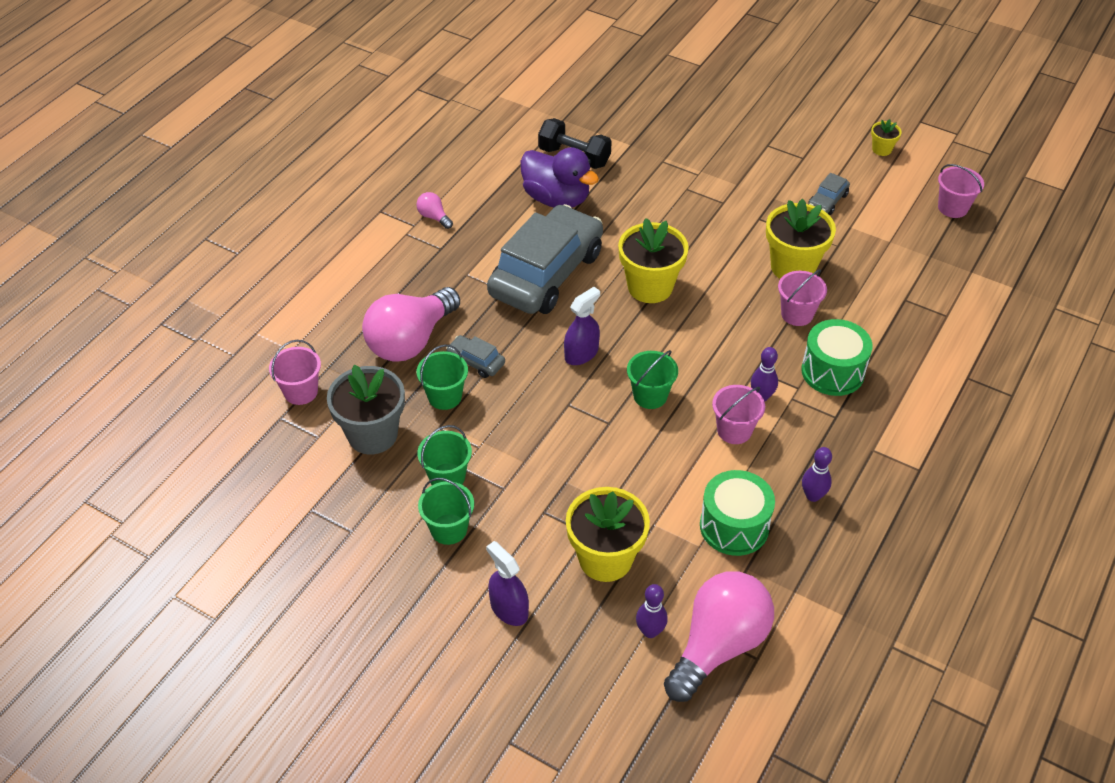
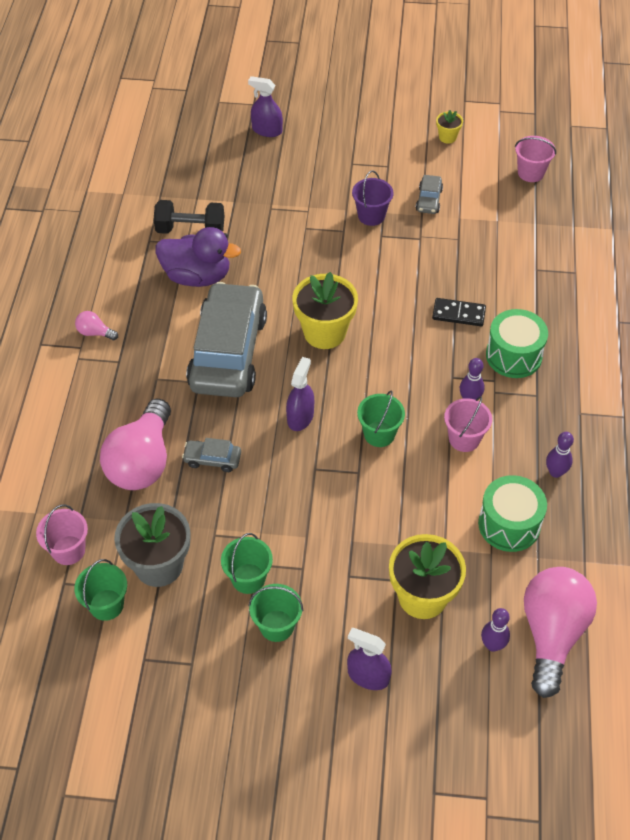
camera: 25 degrees left, 5 degrees up
(445, 396) = (203, 503): green bucket -> green bucket (106, 605)
(699, 92) = (267, 130): none -> purple spray bottle
(759, 197) = (371, 216): none -> purple bucket
(793, 267) = (432, 271): yellow flower pot -> none
(797, 314) = (458, 314): pink bucket -> black domino

